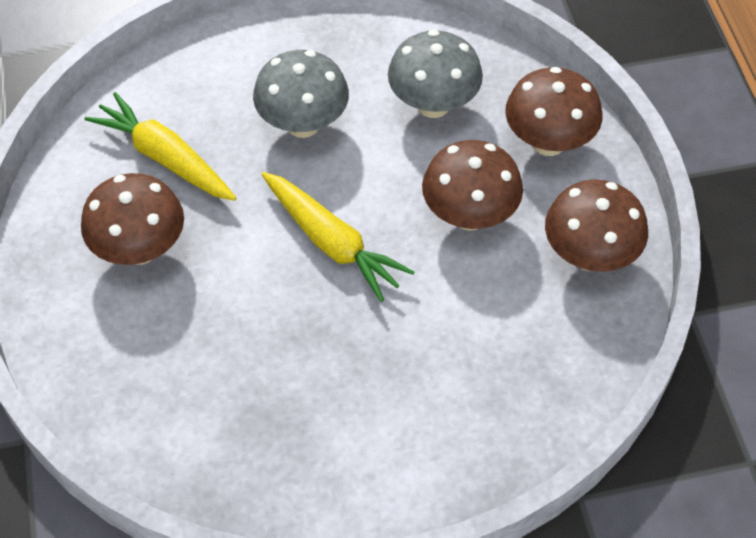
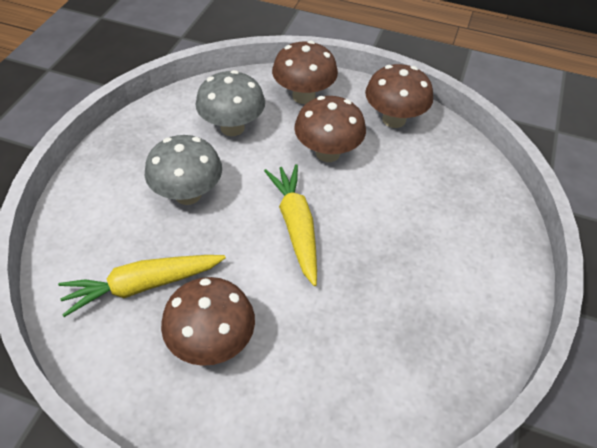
camera: 60 degrees left, 5 degrees down
(332, 243) = (296, 226): yellow carrot -> yellow carrot turned 90 degrees counterclockwise

